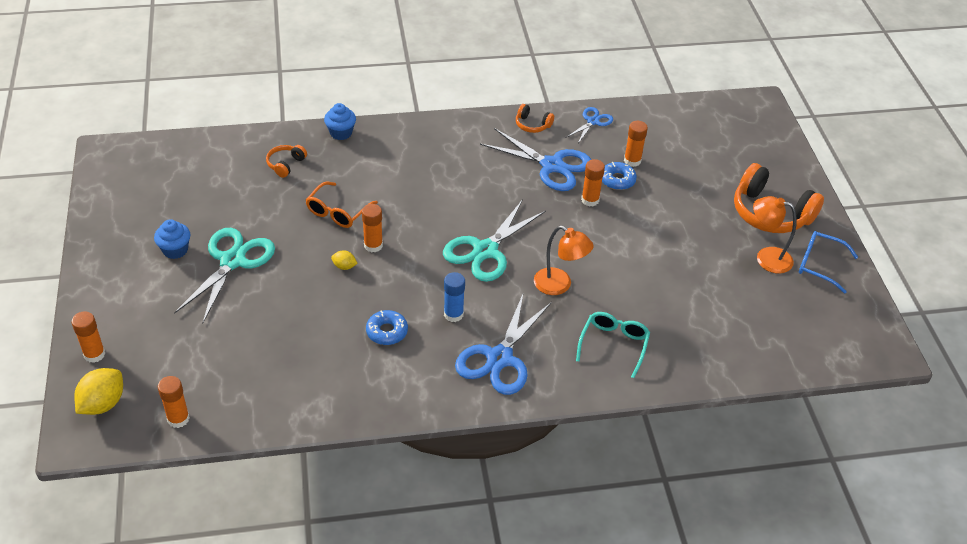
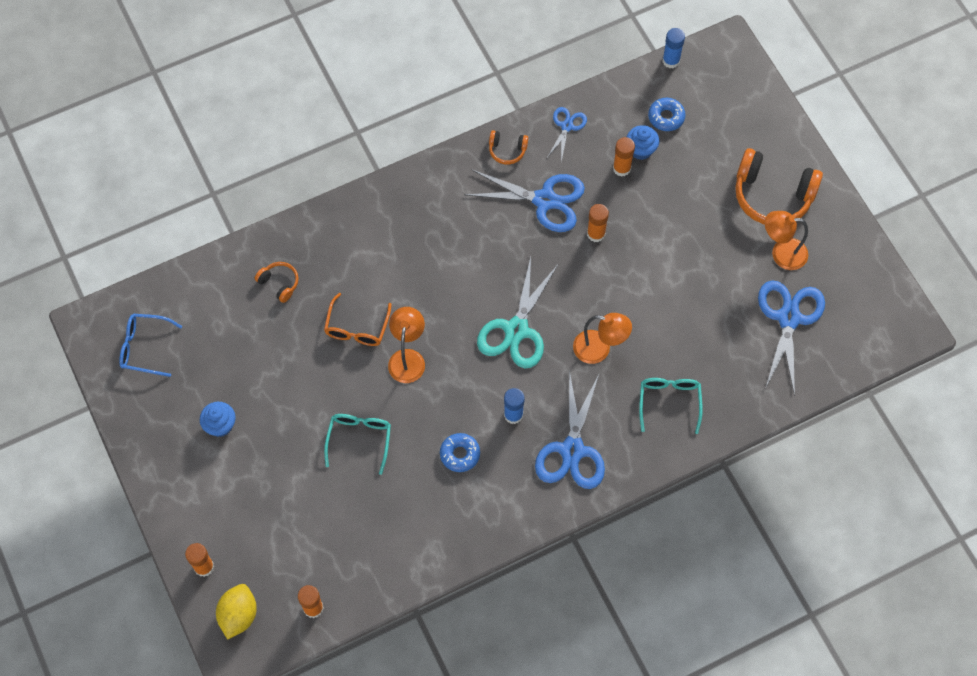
camera: 15 degrees left, 20 degrees up
(233, 261) = (281, 420): turquoise scissors -> none
(285, 164) = (279, 283): orange headphones -> orange headphones turned 120 degrees clockwise
(297, 294) = (359, 439): none -> turquoise glasses
(341, 133) = (317, 223): blue cupcake -> blue cupcake (641, 150)
(344, 266) = (390, 392): yellow lemon -> none
(373, 245) = (407, 358): orange glue stick -> orange lamp
(617, 180) = (614, 199): blue donut -> blue donut (666, 117)
(704, 101) = (671, 61): none -> blue glue stick
(759, 309) = (788, 318): none -> blue scissors
(819, 265) = (831, 246): blue glasses -> blue glasses (144, 347)

